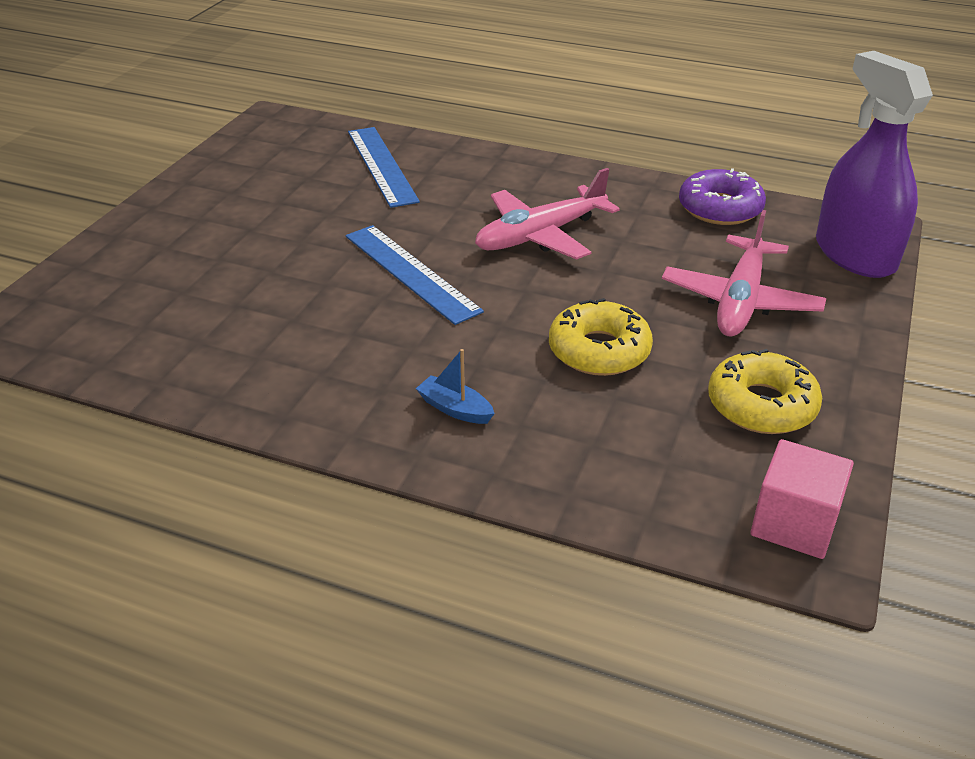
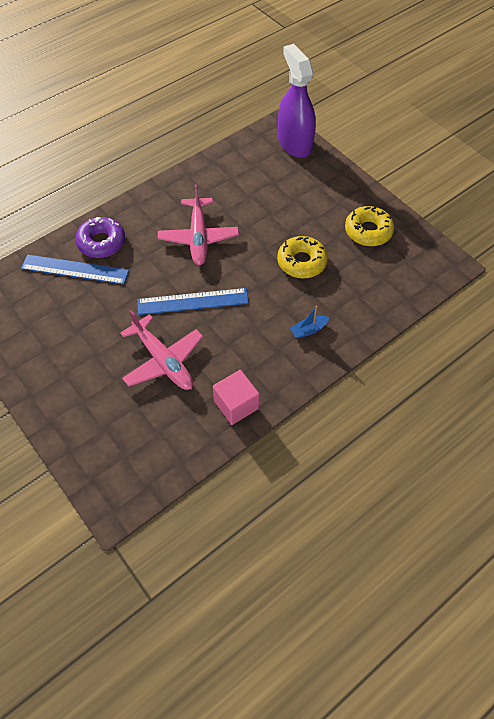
camera: 60 degrees left, 20 degrees up
(720, 208) = (227, 163): purple donut -> purple donut (101, 242)
(740, 300) = (300, 197): pink plane -> pink plane (163, 360)
(794, 523) = (433, 260): pink cube -> pink cube (236, 405)
(854, 254) = (294, 143): purple spray bottle -> purple spray bottle turned 60 degrees clockwise

